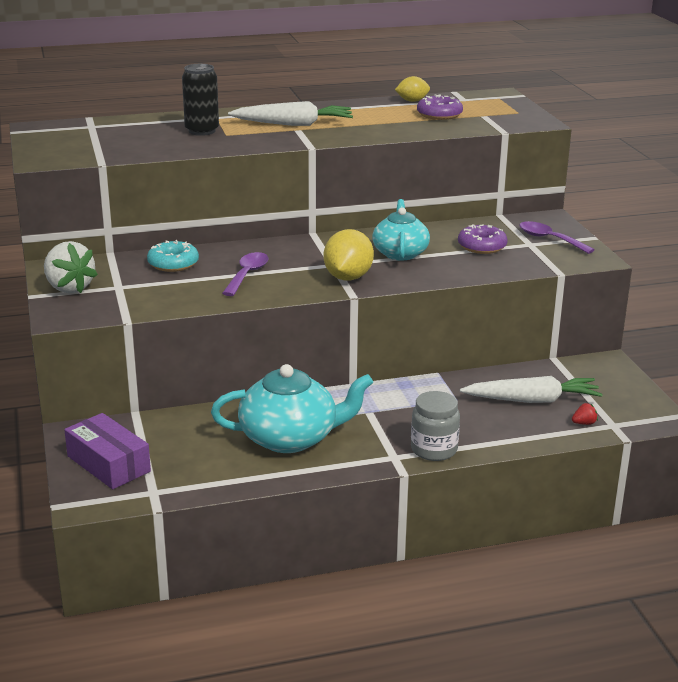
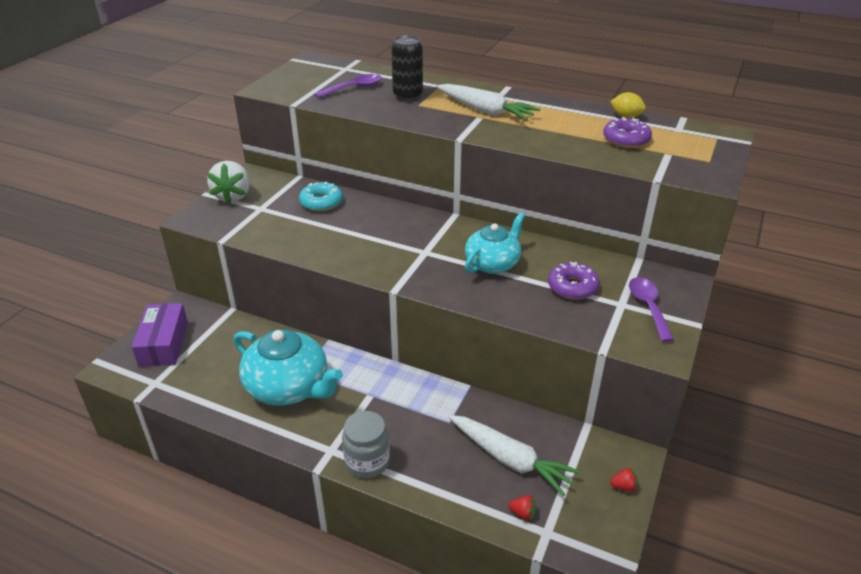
camera: 40 degrees right, 10 degrees up
(247, 275) = (352, 234): purple spoon -> purple spoon (354, 88)
(348, 277) = (417, 270): yellow lemon -> none
(623, 380) = (623, 486): none -> red strawberry

